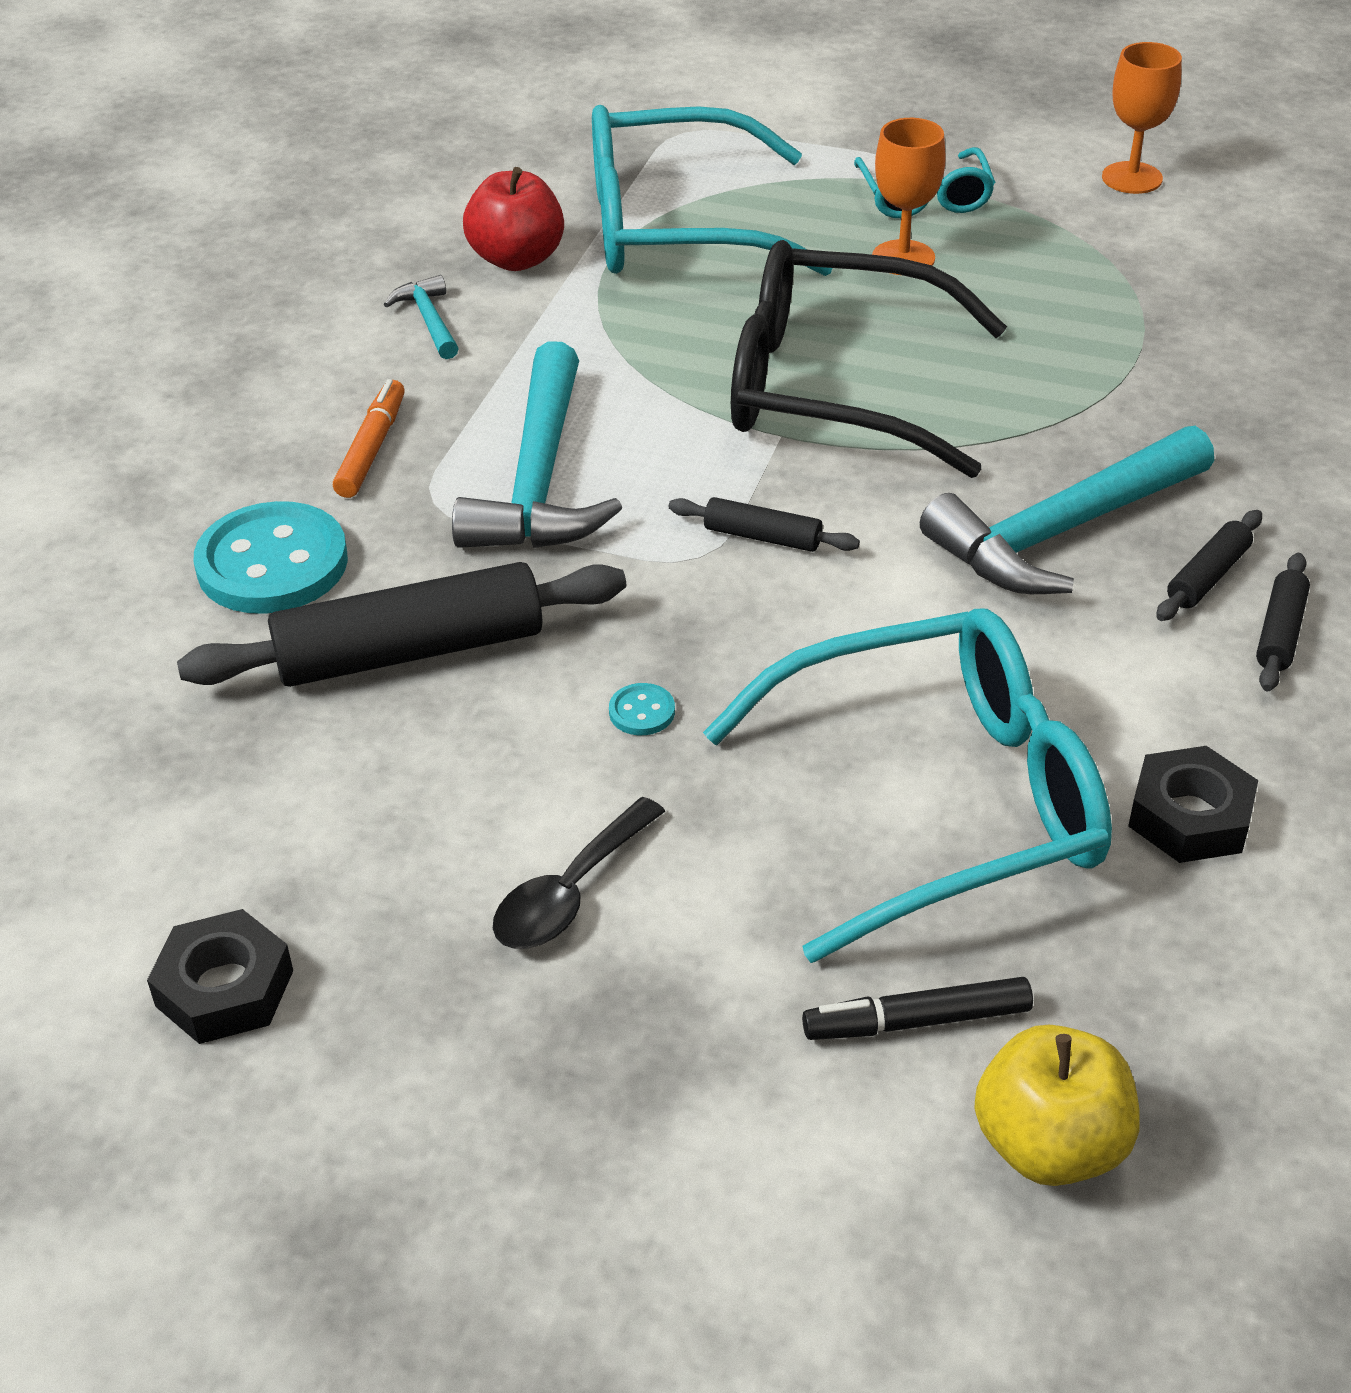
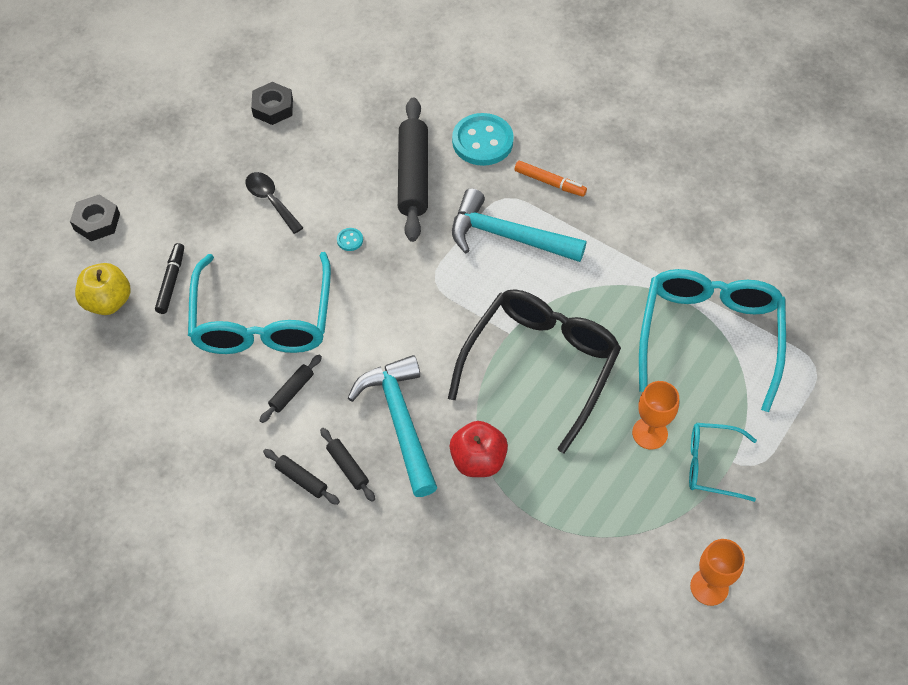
camera: 105 degrees right, 15 degrees up
(429, 320) = (646, 217): turquoise hammer -> none
(517, 259) = (693, 262): red apple -> red apple (478, 460)
(762, 537) = (438, 306): black rolling pin -> black rolling pin (291, 392)
(1189, 816) = (218, 399): black nut -> black nut (97, 222)

